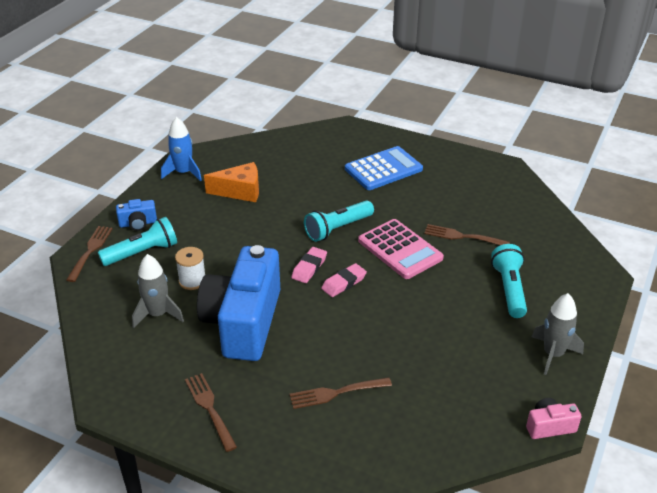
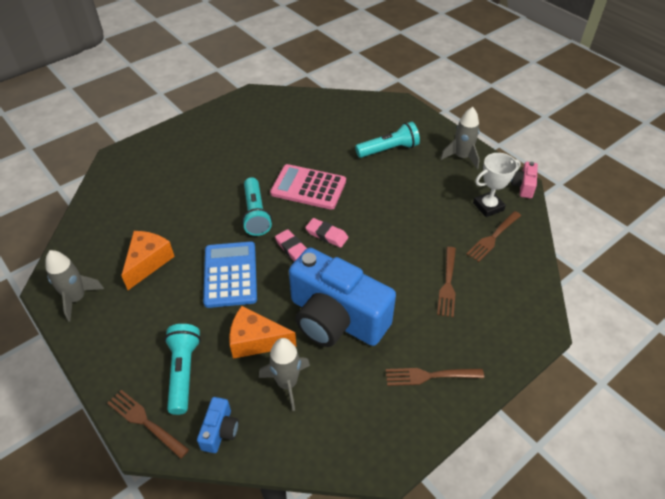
camera: 65 degrees left, 10 degrees up
(138, 223) = (131, 363): blue camera -> blue camera (220, 431)
(183, 173) = (77, 298): blue rocket -> grey rocket
(192, 281) = (256, 341): white spool -> orange cheese
(344, 283) = (326, 235): pink eraser -> pink eraser turned 45 degrees counterclockwise
(383, 169) = (199, 158): blue calculator -> blue calculator (230, 274)
(400, 249) = (308, 187): pink calculator -> pink calculator turned 150 degrees counterclockwise
(463, 236) = (317, 148): brown fork -> brown fork (493, 237)
(484, 400) = (488, 206): none -> white trophy
(509, 289) = (389, 150): turquoise flashlight -> turquoise flashlight turned 135 degrees clockwise

